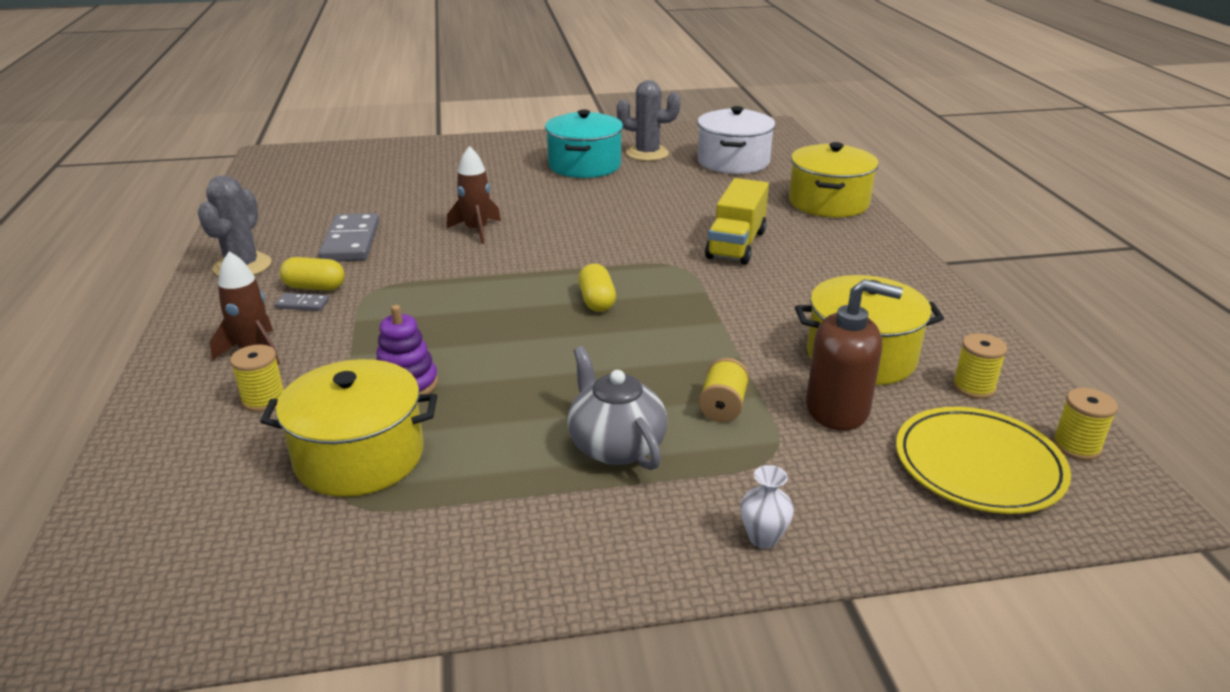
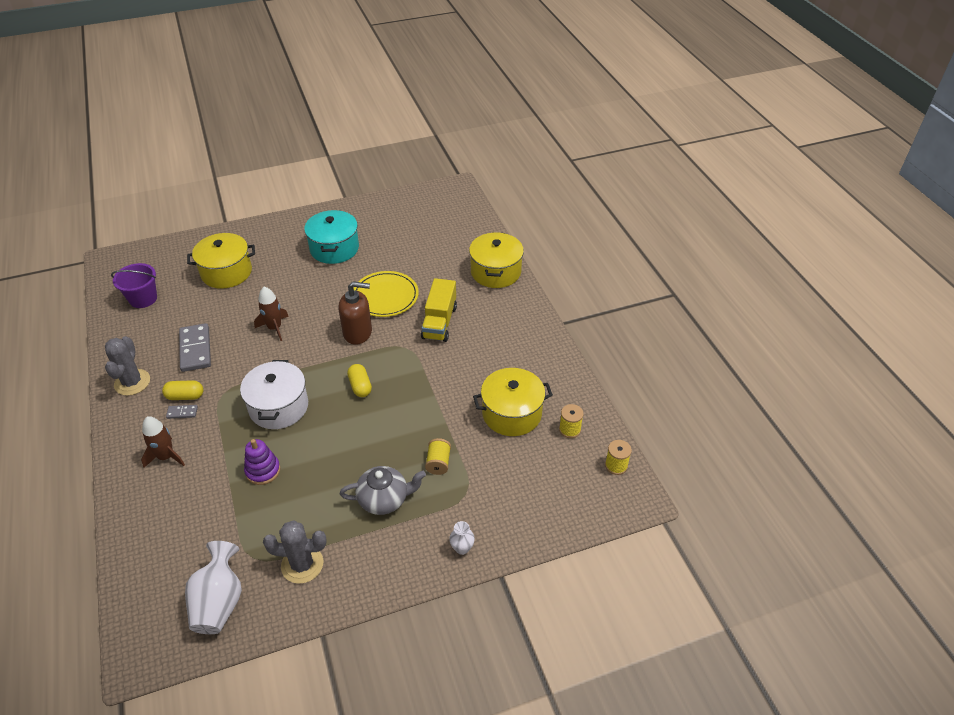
camera: 10 degrees left, 15 degrees up
(259, 563) = (219, 602): none -> white vase
(264, 400) = (185, 494): yellow spool -> none
(298, 190) = (143, 299): none -> purple bucket
(359, 456) = (250, 527): yellow pot -> yellow pot (226, 272)
(615, 446) = (384, 499): grey teapot -> grey teapot turned 120 degrees clockwise
(647, 154) = (375, 230): grey cactus -> grey cactus (302, 564)
(733, 161) = (433, 233): white pot -> white pot (278, 407)
(838, 409) = (498, 456): brown soap dispenser -> brown soap dispenser (358, 332)
(978, 465) = (567, 485): yellow plate -> yellow plate (385, 296)

